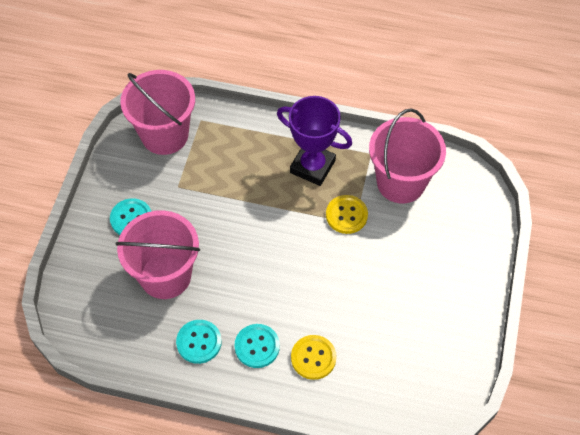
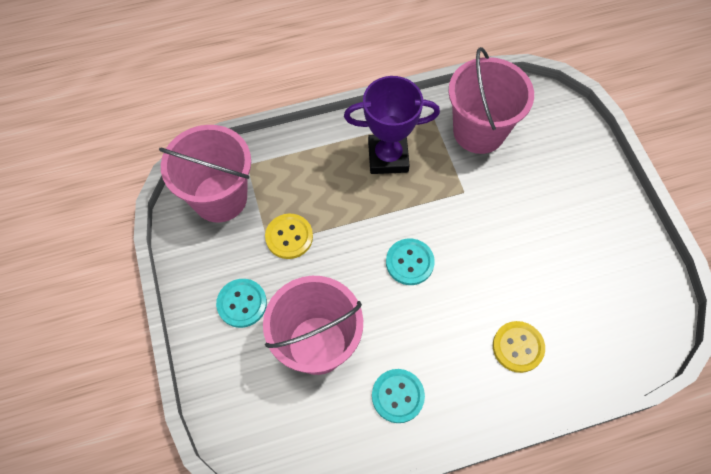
camera: 30 degrees left, 5 degrees up
(257, 346) = (457, 367): turquoise button -> turquoise button (409, 262)
(346, 215) = (451, 188): yellow button -> yellow button (289, 237)

